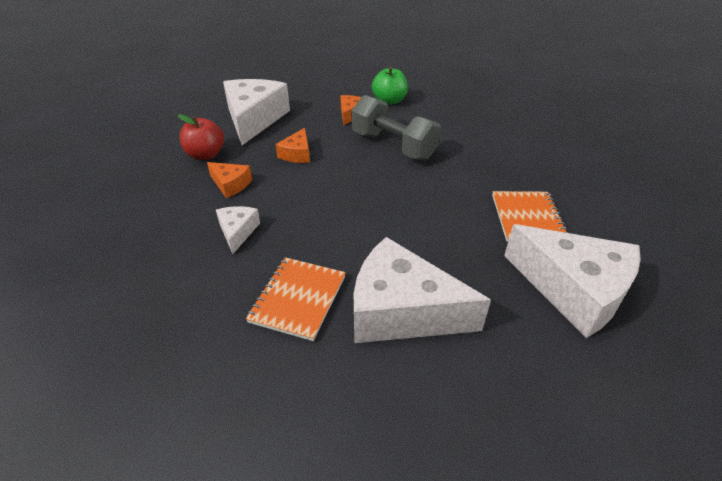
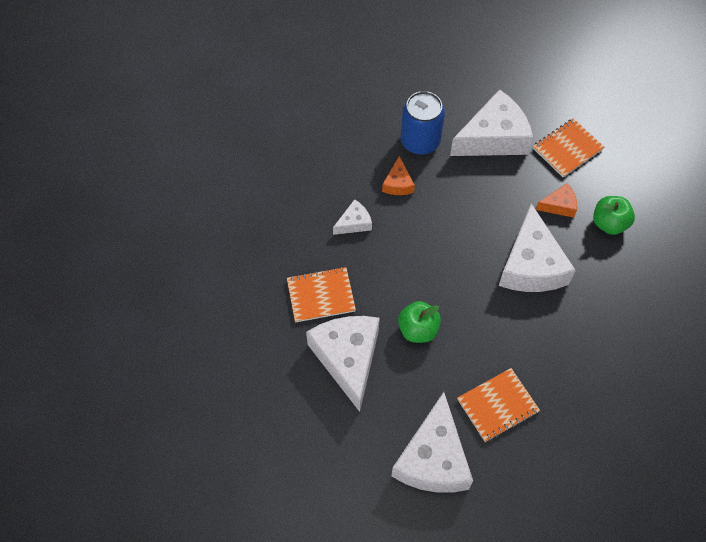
camera: 60 degrees right, 20 degrees up
(205, 155) = (420, 141): red apple -> blue can
(297, 154) = (467, 202): orange cheese -> none
(306, 94) = (567, 149): none -> orange notebook
(393, 146) = (531, 265): grey dumbbell -> white cheese
(406, 237) = (418, 330): none -> green apple

